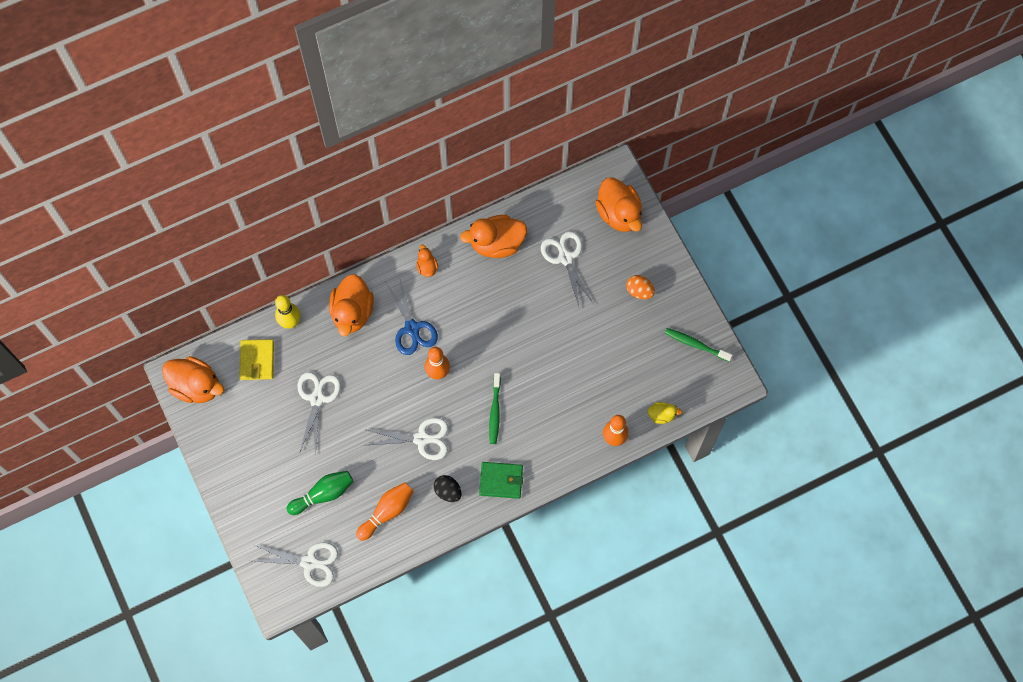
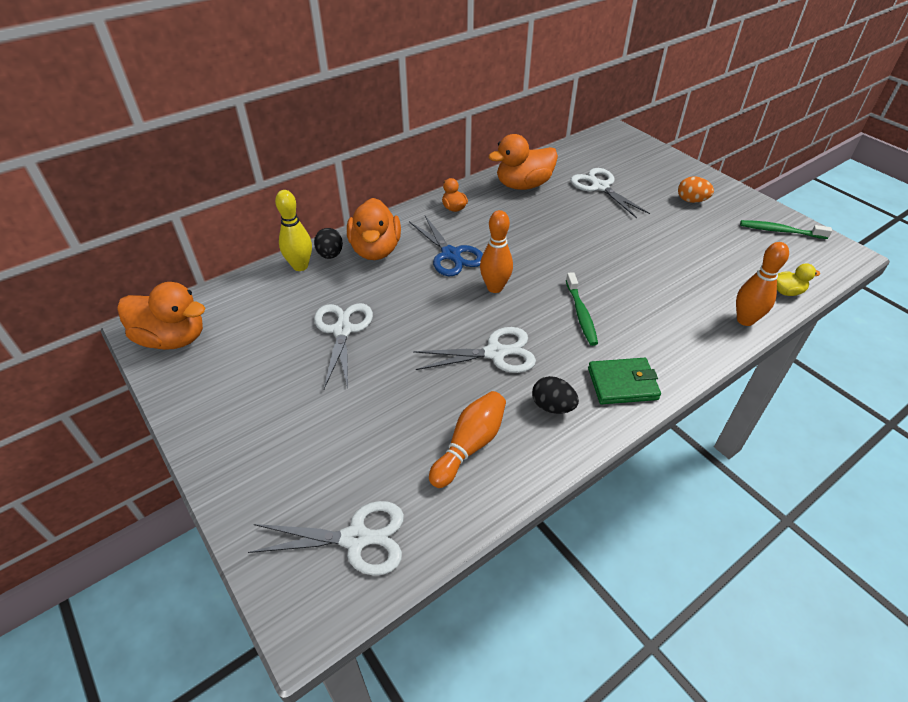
camera: 10 degrees left, 25 degrees down
(257, 360) = (258, 304): yellow wallet -> none
(315, 312) = (330, 255): none -> black egg
(323, 494) = (366, 437): green bowling pin -> none
(619, 214) = (637, 155): orange duck -> none

